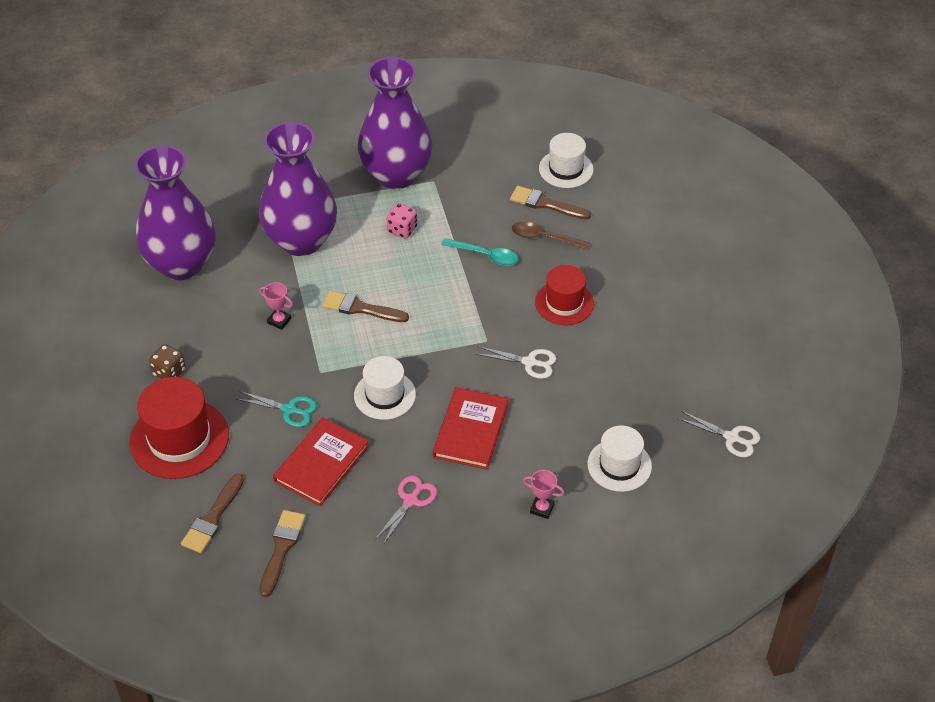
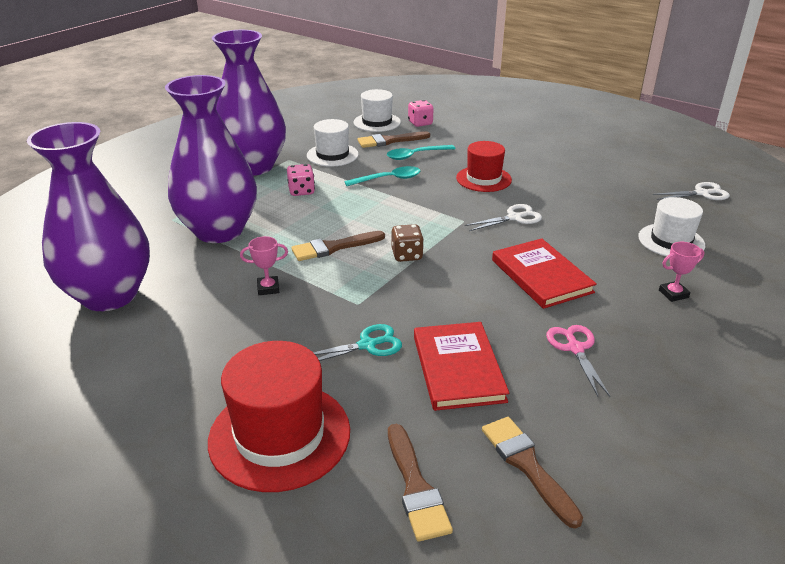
camera: 40 degrees left, 15 degrees down
(169, 372) = (195, 383): brown dice -> brown dice (407, 255)
(384, 395) = (438, 290): white hat -> white hat (332, 155)
(544, 238) = (416, 155): brown spoon -> turquoise spoon
(604, 193) = (420, 123): none -> pink dice

